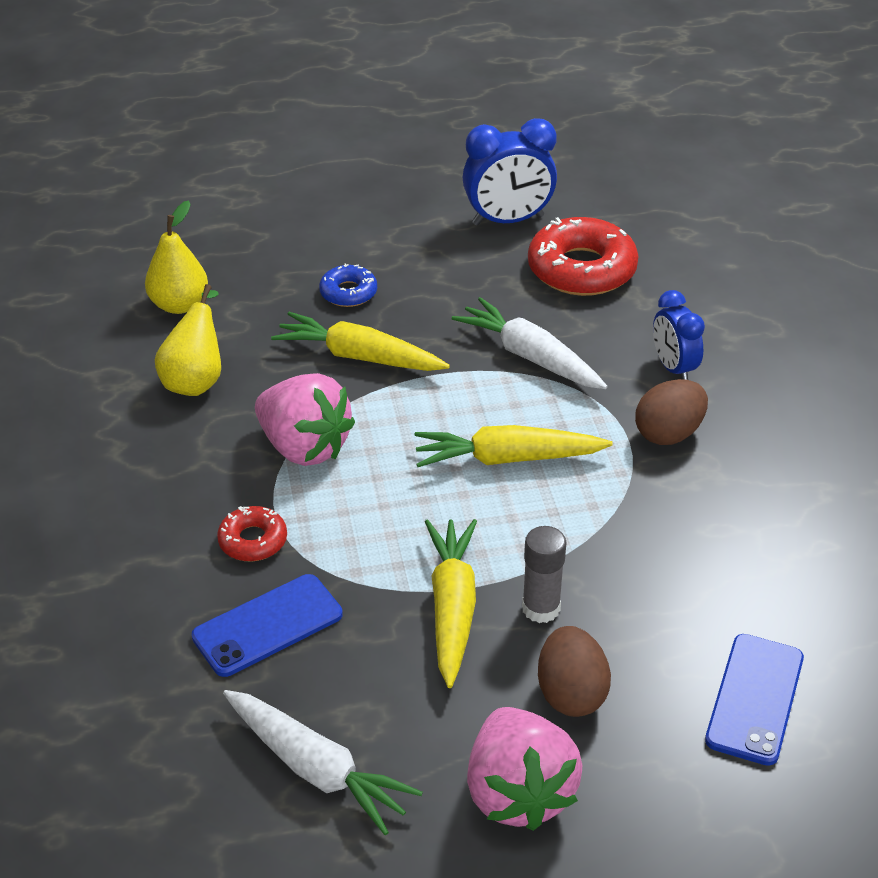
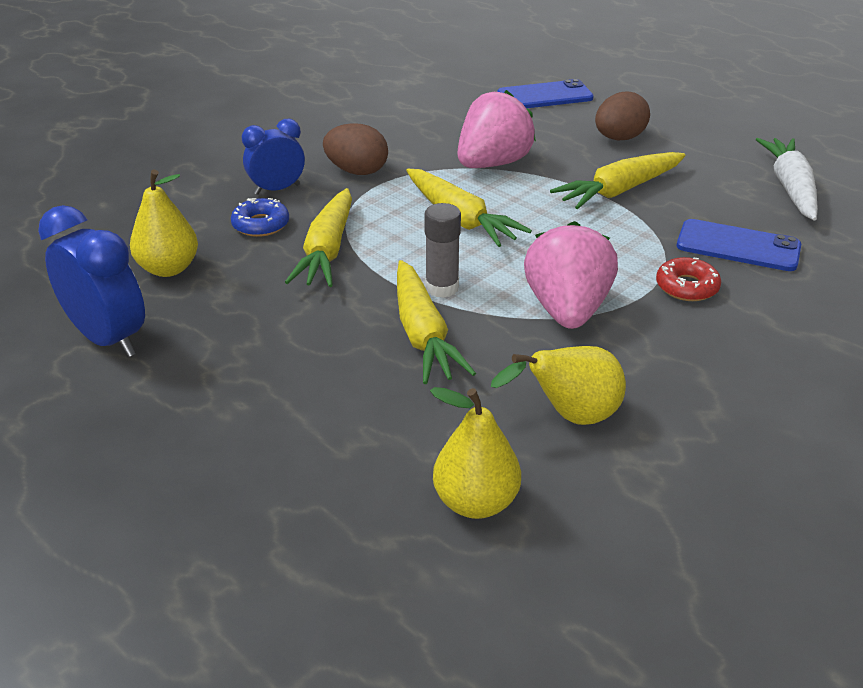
camera: 125 degrees left, 5 degrees down
(348, 292) = (331, 387): blue donut -> blue donut (261, 224)
(518, 792) = (700, 132): pink strawberry -> pink strawberry (492, 164)
(530, 356) = (327, 250): white carrot -> yellow carrot
(541, 608) = (575, 164): grey glue stick -> grey glue stick (442, 288)
(581, 269) = (168, 268): red donut -> yellow pear
(673, 368) = (277, 189): blue clock -> blue clock turned 150 degrees counterclockwise

